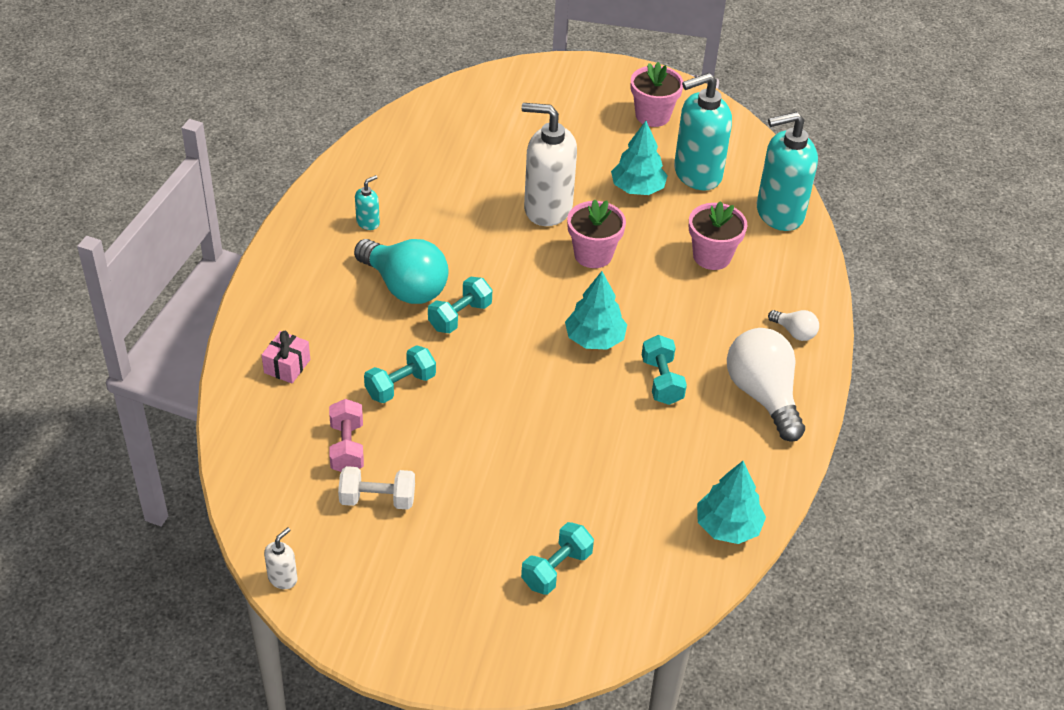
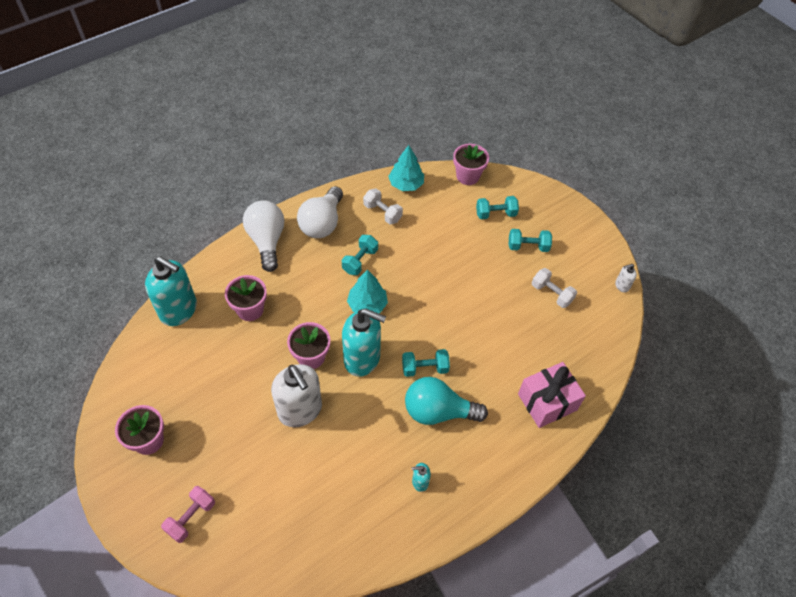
camera: 140 degrees left, 10 degrees up
(287, 366) = (547, 402): pink gift -> pink gift, size x1.84
(347, 447) = (547, 330): pink dumbbell -> pink dumbbell (191, 517)
(400, 386) = (493, 347): turquoise dumbbell -> turquoise dumbbell (528, 246)
(405, 286) = (438, 411): turquoise light bulb -> turquoise light bulb turned 75 degrees counterclockwise
(637, 188) = (231, 386): turquoise tree -> none
(657, 606) = (467, 176): none -> pink flower pot
(697, 174) = (185, 371): turquoise soap dispenser -> turquoise soap dispenser (362, 359)
(708, 461) = (382, 213): none -> white dumbbell
(794, 332) = (267, 241): white light bulb -> white light bulb, size x2.12

